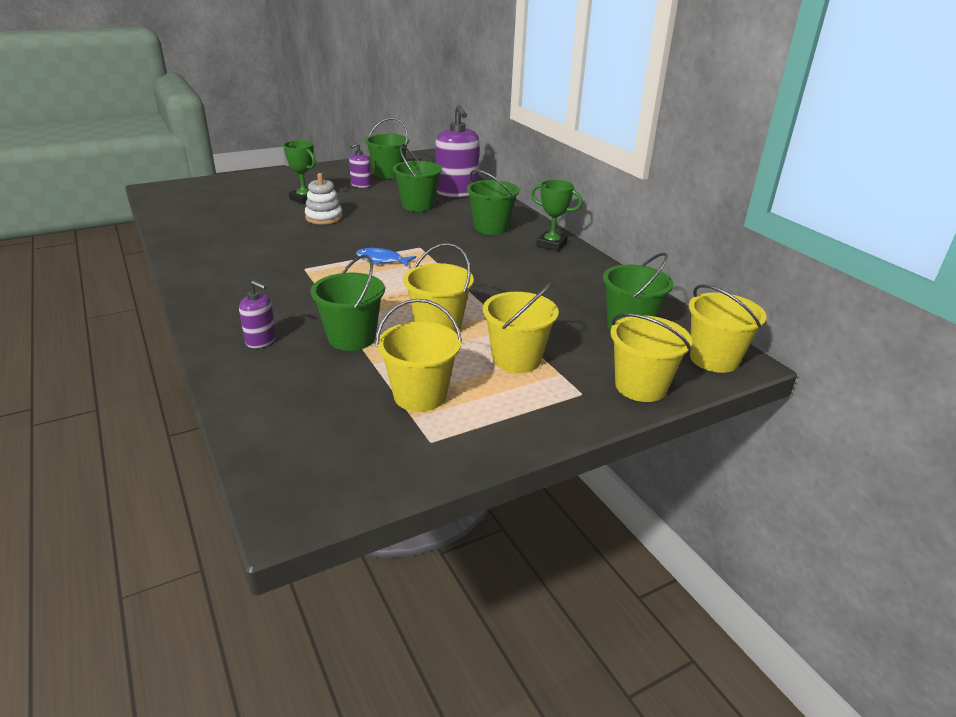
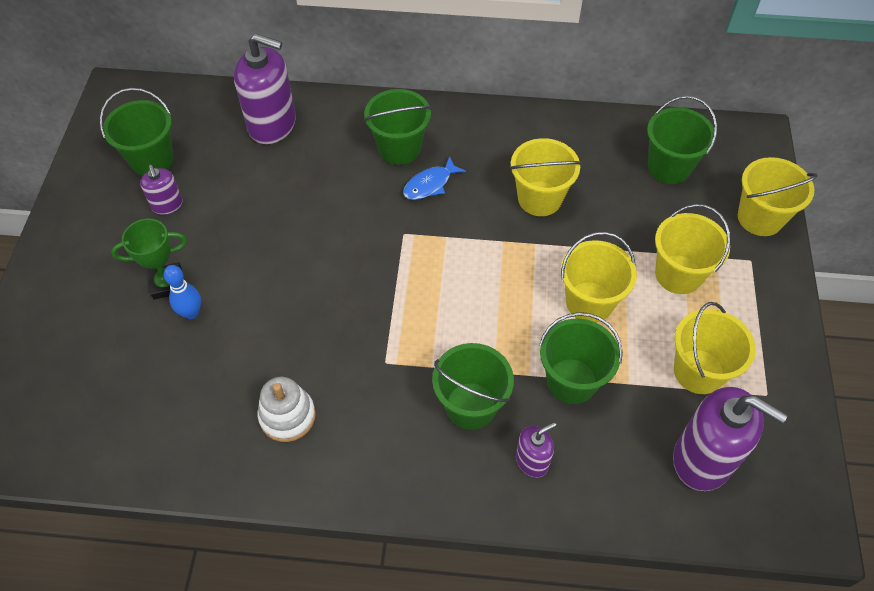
camera: 55 degrees left, 25 degrees up
(289, 209) = (191, 313): none -> blue bowling pin
(324, 217) = (249, 287): white stacking toy -> white stacking toy (287, 416)
(324, 421) = (703, 459): none -> purple soap dispenser
(382, 260) = (414, 282): blue fish -> blue fish (430, 184)
(418, 205) = (284, 180): green bucket -> green bucket (470, 405)
(551, 245) = (476, 124): green trophy -> none
(714, 359) = (746, 148): yellow bucket -> yellow bucket (539, 198)

